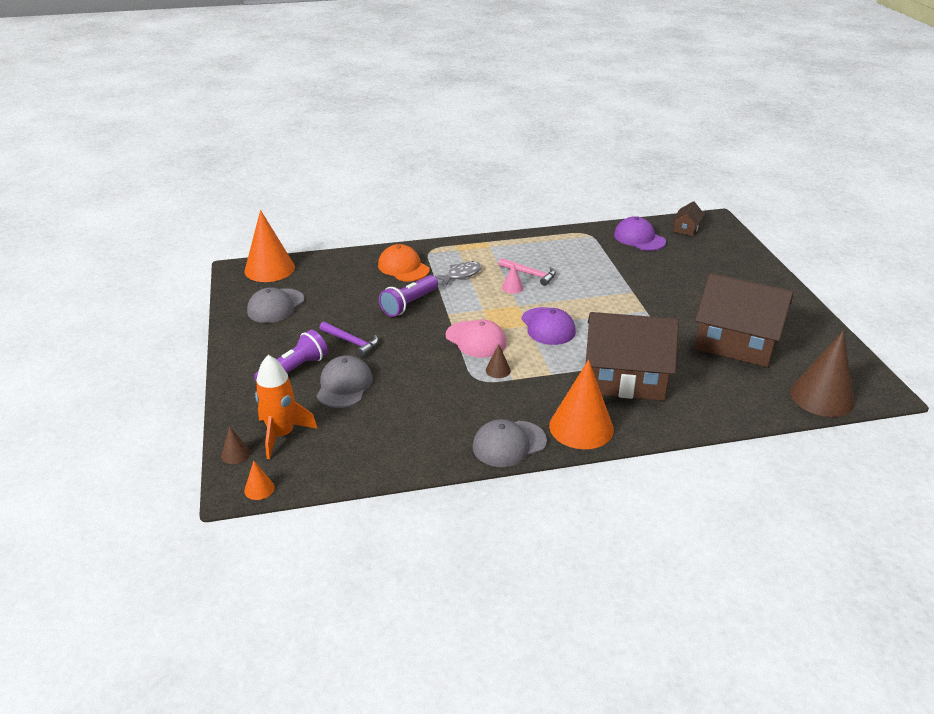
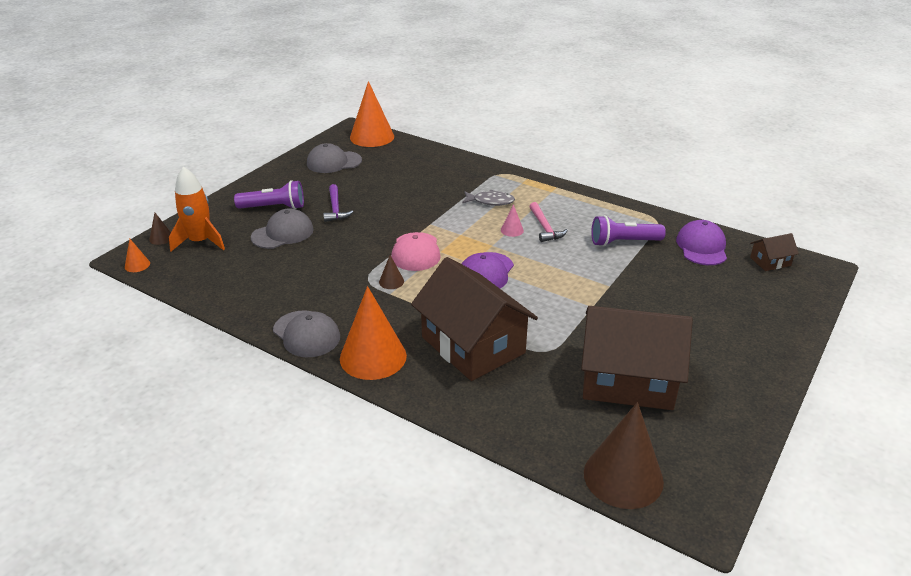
camera: 45 degrees right, 0 degrees up
(403, 267) = (458, 176): orange cap -> none
(409, 304) = (416, 203): purple flashlight -> purple flashlight (623, 242)
(509, 444) = (306, 334): grey cap -> grey cap turned 150 degrees counterclockwise
(736, 342) = (628, 380): brown house -> brown house turned 60 degrees counterclockwise

